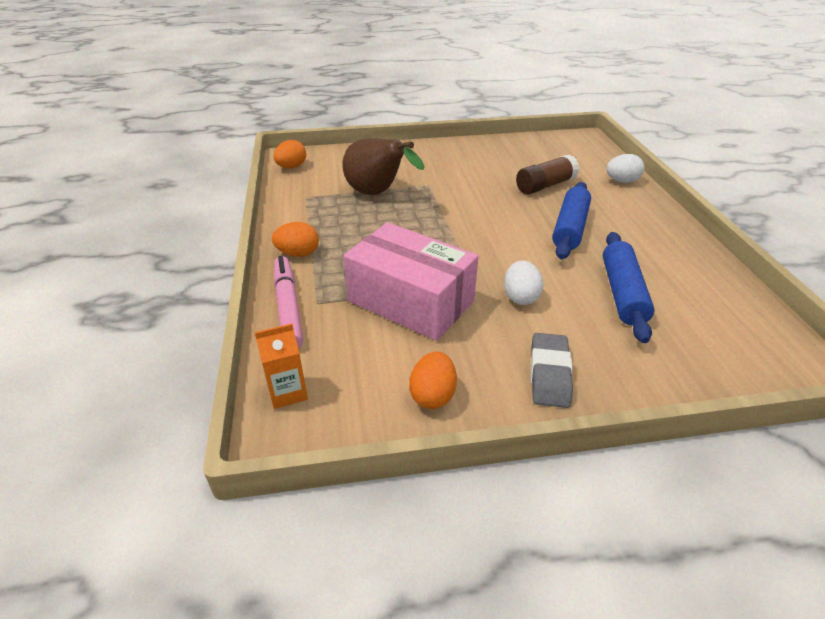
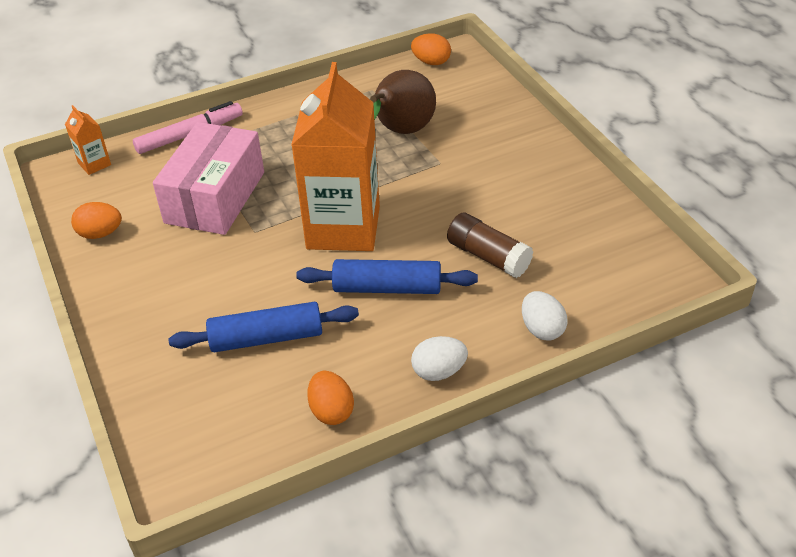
camera: 75 degrees right, 5 degrees up
(298, 253) = (268, 116): orange egg -> orange egg (331, 411)
(490, 237) = (343, 228): none -> orange carton
(520, 297) = (239, 264): white egg -> white egg (439, 371)
(549, 374) = (134, 295): grey eraser -> none

